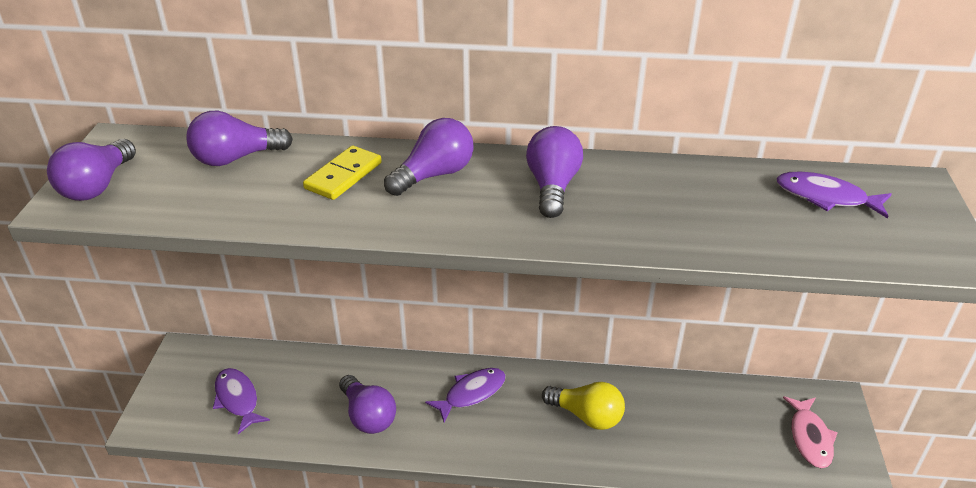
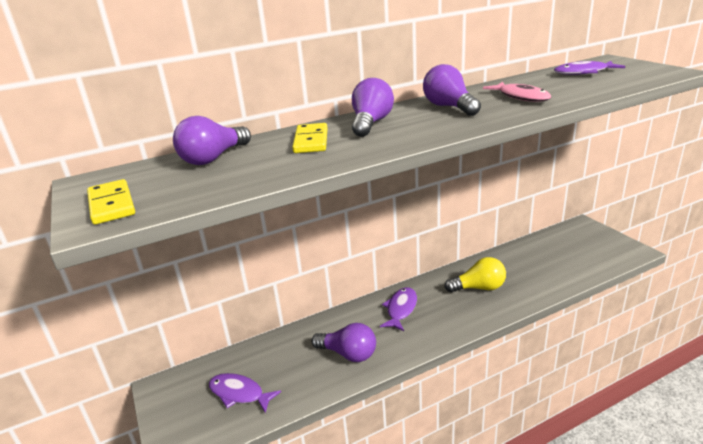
camera: 30 degrees left, 10 degrees down
(97, 186) = (111, 205): purple light bulb -> yellow domino
(809, 437) = (593, 244): pink fish -> pink fish (521, 97)

